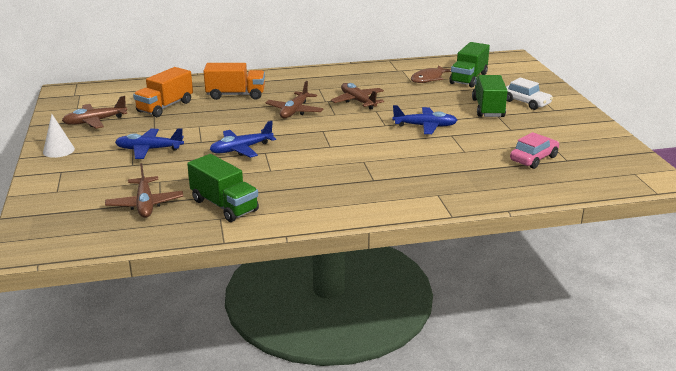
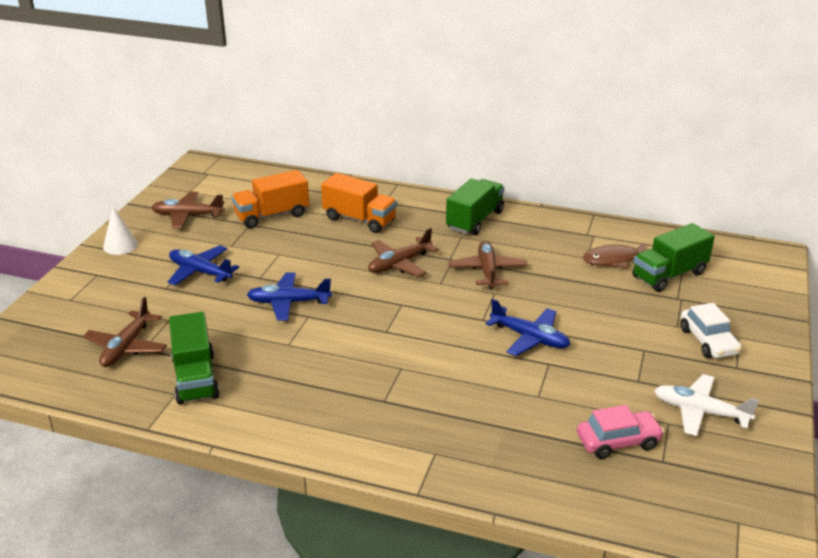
camera: 30 degrees right, 5 degrees up
(488, 108) = (643, 335): green truck -> green truck (475, 220)
(559, 134) = (699, 412): none -> white plane

